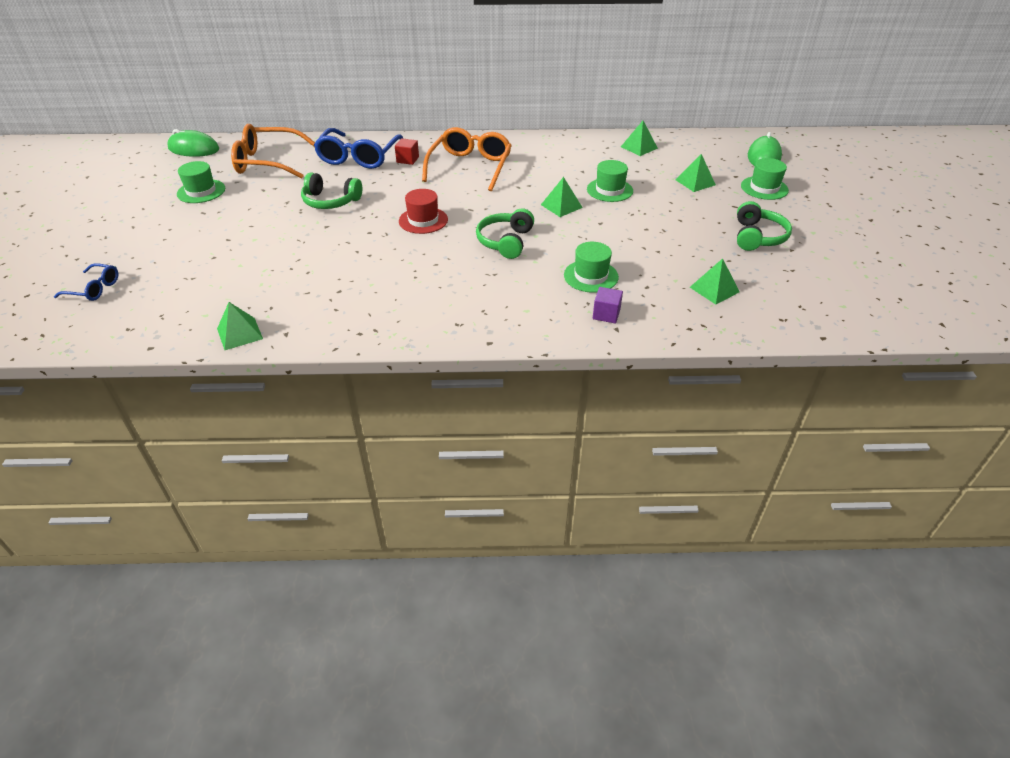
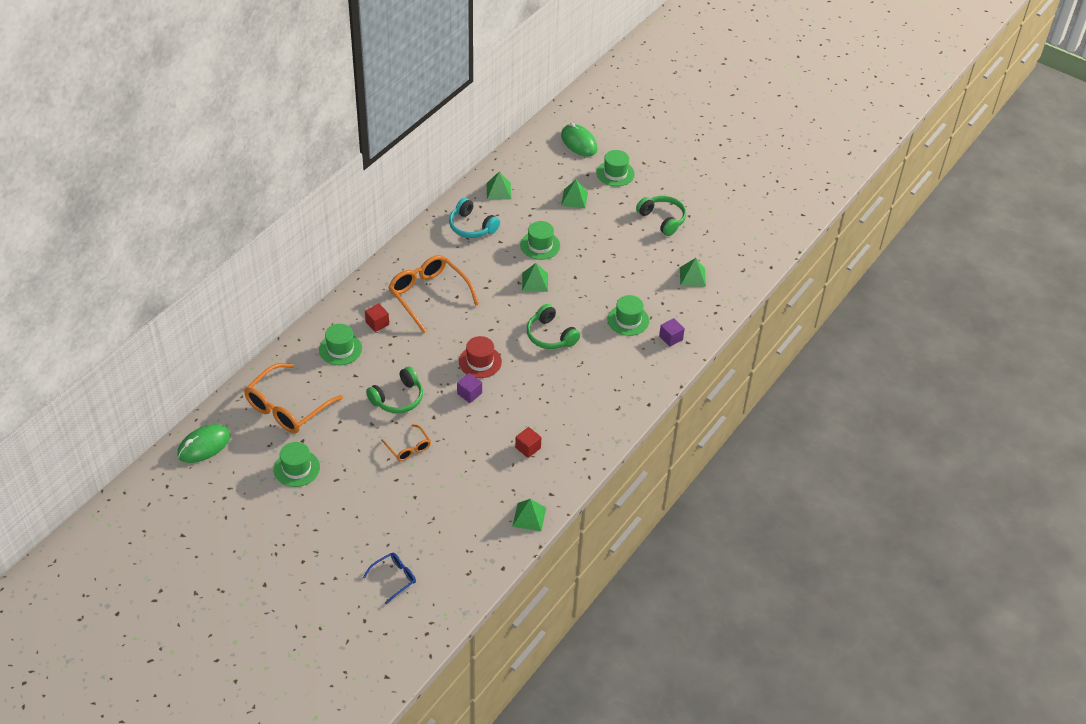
camera: 55 degrees left, 5 degrees up
(274, 229) = (408, 448): none -> orange glasses
(339, 292) = (528, 448): none -> red cube
(359, 157) = (340, 349): blue glasses -> green hat
(376, 231) = (469, 393): none -> purple cube
(578, 153) = (471, 226): none -> turquoise headphones

